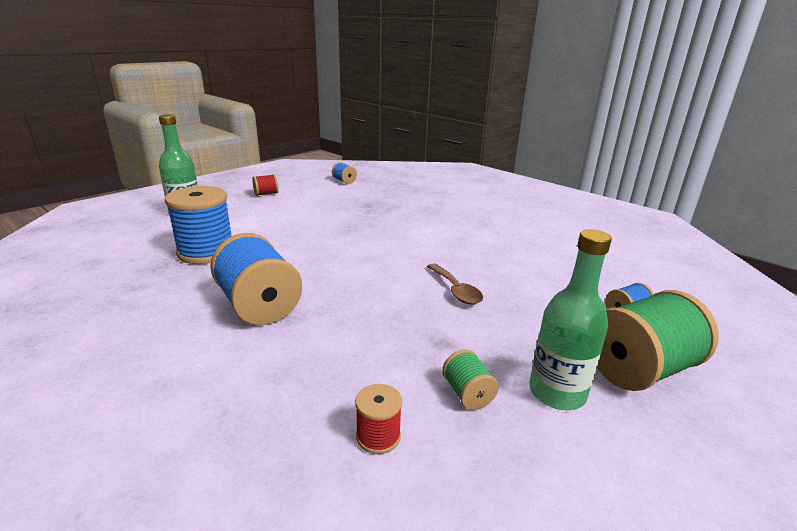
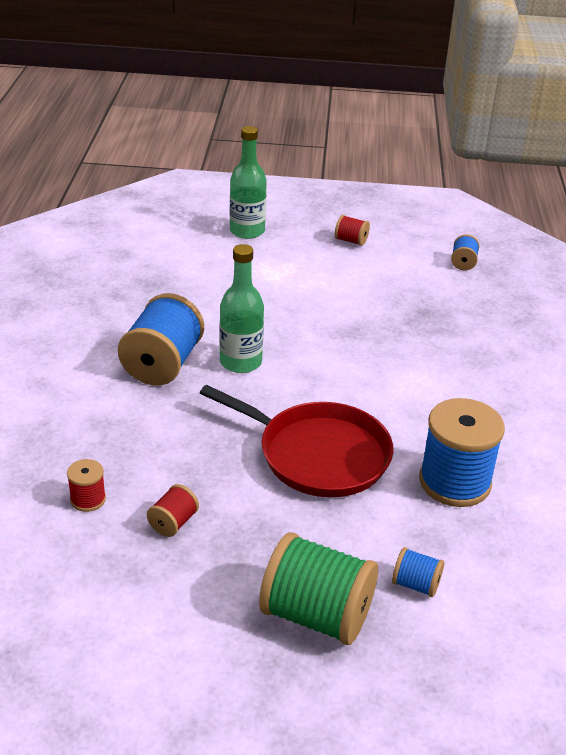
camera: 50 degrees right, 10 degrees up
(206, 252) = (201, 288): blue spool -> blue spool (454, 482)
(455, 290) = (318, 454): brown spoon -> red pan
(467, 394) = (173, 523): green spool -> red spool
(557, 393) = (225, 571): green bottle -> green bottle (240, 362)

